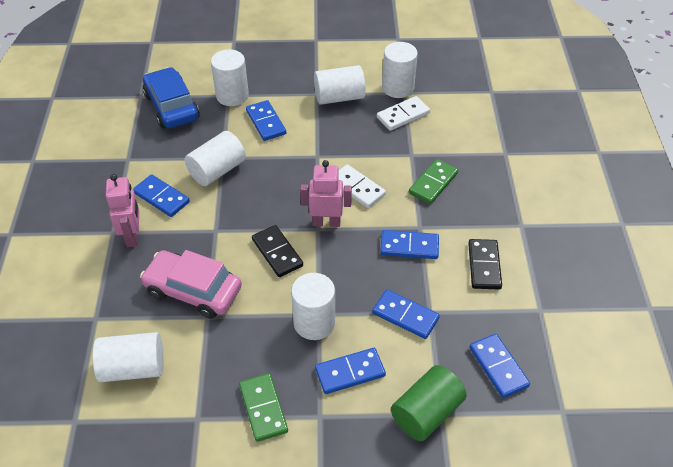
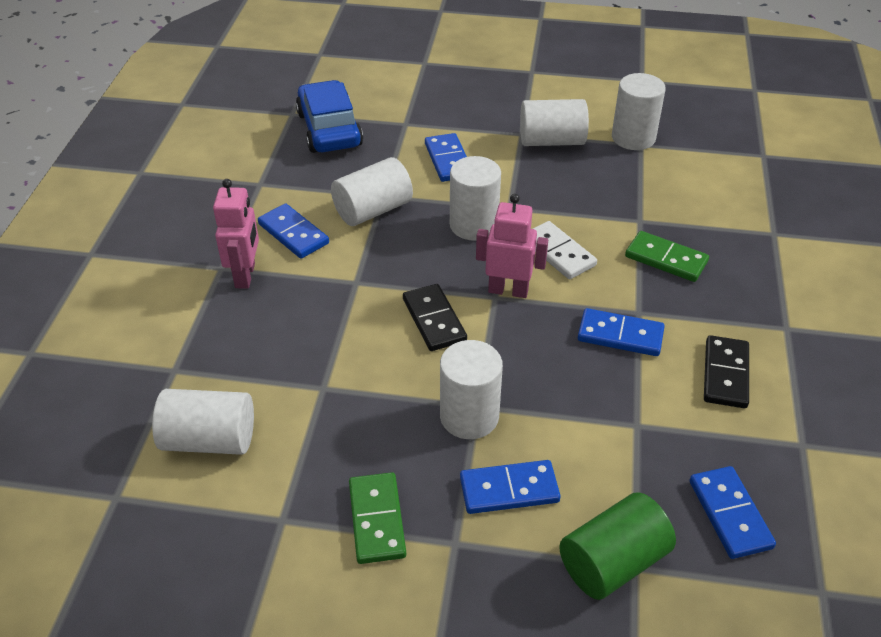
camera: 10 degrees right, 5 degrees down
(193, 291) = (311, 353): pink car -> none
(232, 96) = (410, 125): white cylinder -> white cylinder (473, 225)
(403, 115) = (635, 171): white domino -> none
(405, 315) = (601, 425): blue domino -> none
(433, 183) = (666, 259): green domino -> green domino turned 75 degrees clockwise

